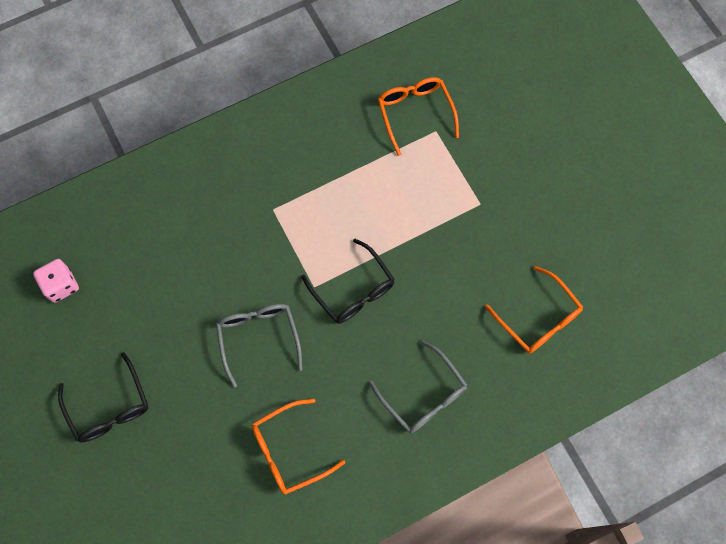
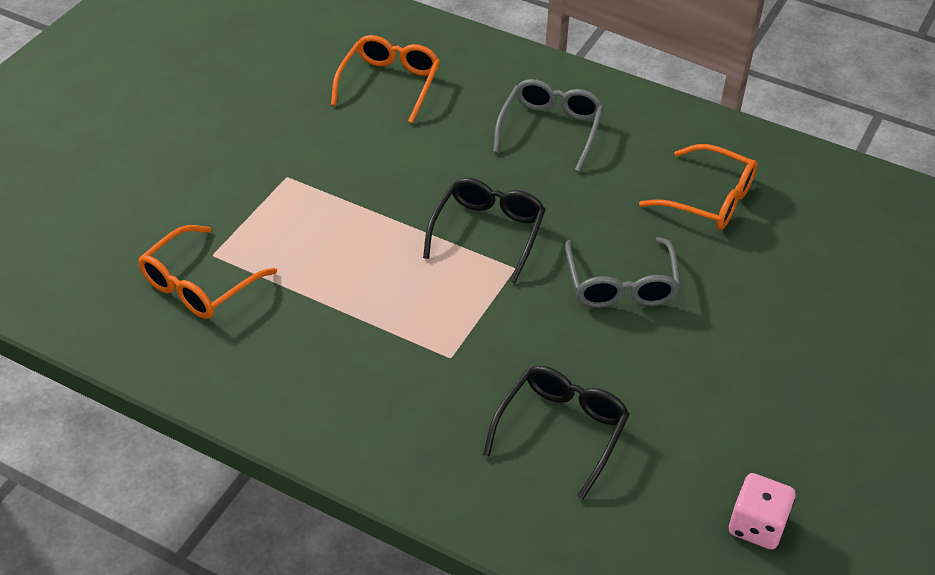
camera: 125 degrees left, 25 degrees down
(109, 407) = (834, 375): black glasses -> black glasses (561, 431)
(258, 338) = (621, 285): grey glasses -> grey glasses turned 45 degrees counterclockwise

